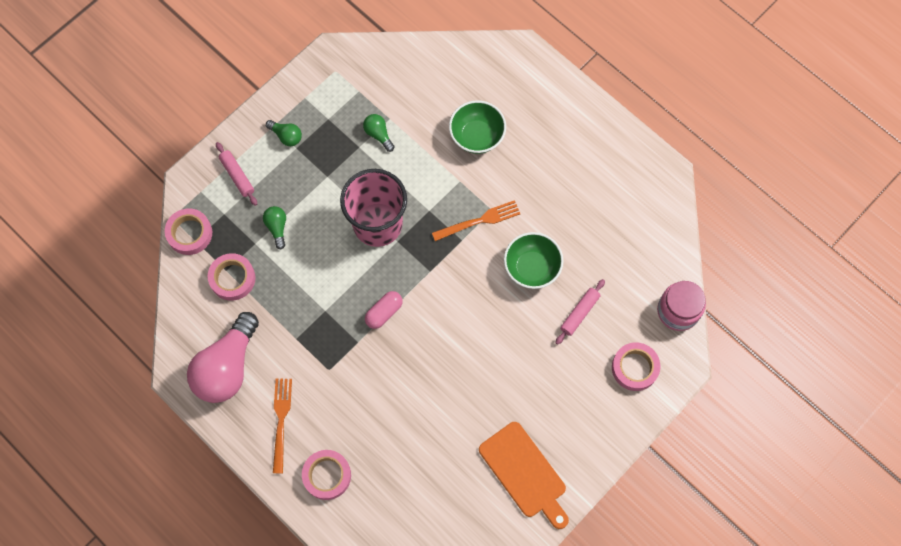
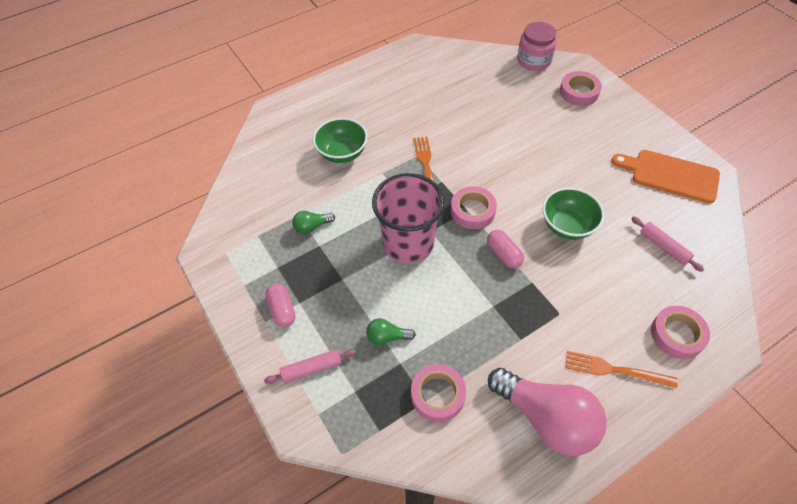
camera: 75 degrees left, 15 degrees down
(189, 233) = (369, 436): pink tape -> pink tape (472, 211)
(286, 136) = (282, 310): green light bulb -> pink capsule
(525, 473) = (670, 175): orange cutting board -> orange cutting board turned 135 degrees counterclockwise
(531, 268) = (479, 138): green bowl -> green bowl (567, 226)
(579, 313) = (527, 116): pink rolling pin -> pink rolling pin (664, 247)

